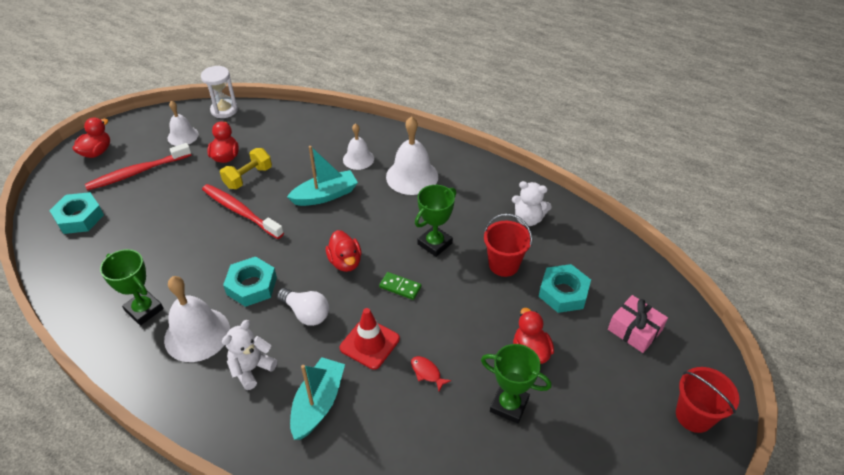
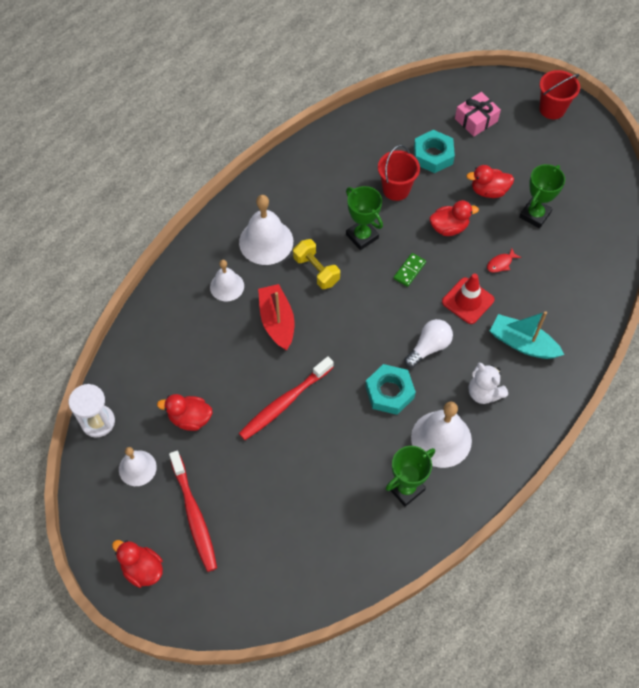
camera: 80 degrees left, 15 degrees up
(79, 217) = (259, 572): turquoise nut -> none
(248, 177) = (231, 394): yellow dumbbell -> yellow dumbbell (316, 270)
(325, 195) = (277, 321): turquoise boat -> red boat
(345, 262) = (372, 311): red duck -> red duck (449, 228)
(528, 219) = (345, 160): white teddy bear -> none

